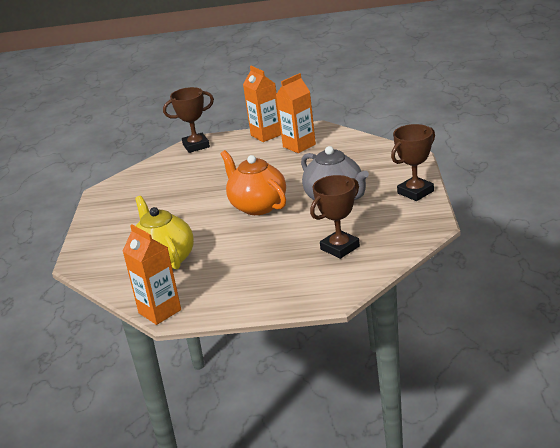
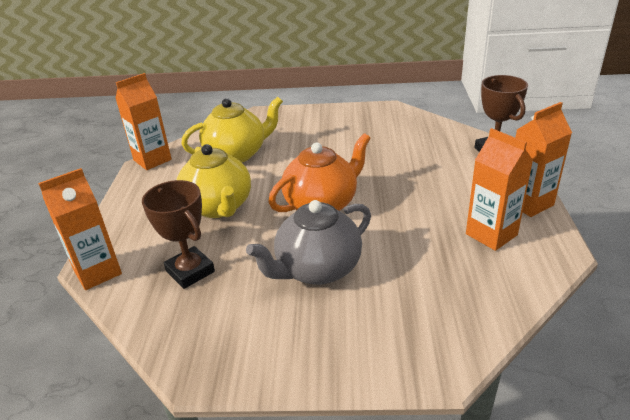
camera: 90 degrees right, 5 degrees up
(255, 252) = (218, 207): none -> yellow teapot
(343, 291) = (97, 272): none -> orange carton
(415, 192) = (307, 361): brown trophy -> none

